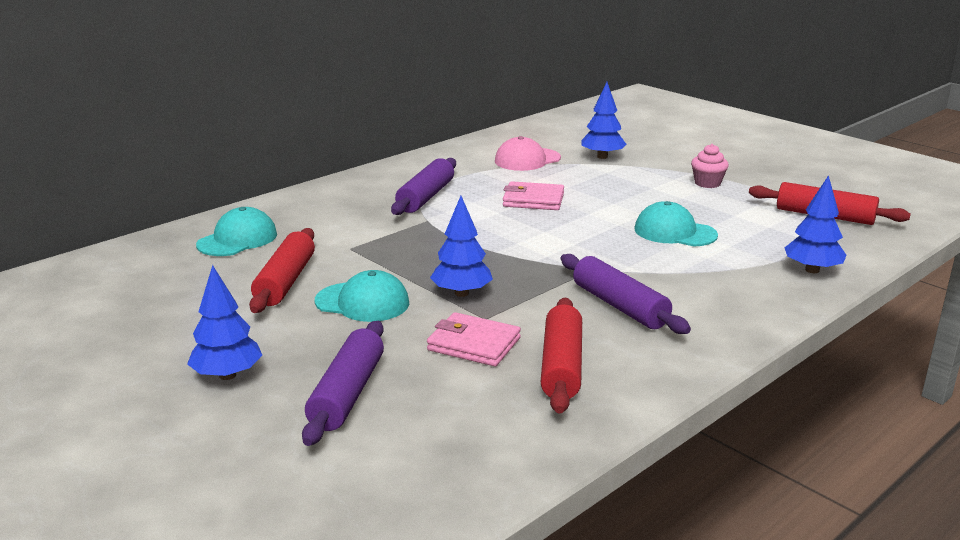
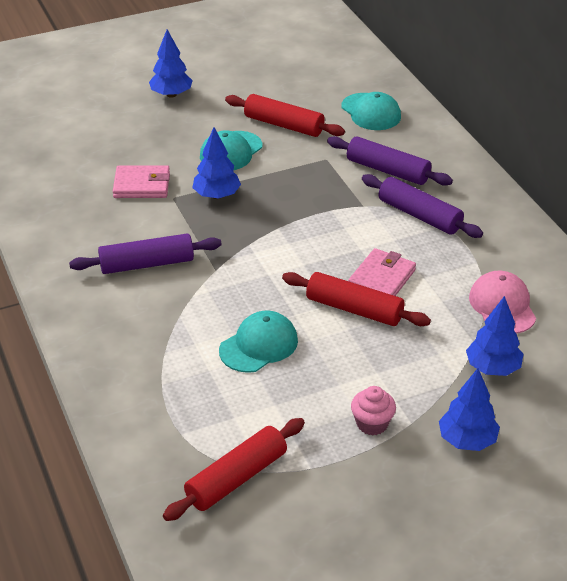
camera: 110 degrees right, 15 degrees up
(347, 394) = (120, 130): purple rolling pin -> purple rolling pin (387, 170)
(474, 344) = (142, 185): pink wallet -> pink wallet turned 45 degrees clockwise
(562, 366) = (89, 213): red rolling pin -> red rolling pin (354, 309)
(812, 270) = (131, 402): blue tree -> blue tree (467, 440)

